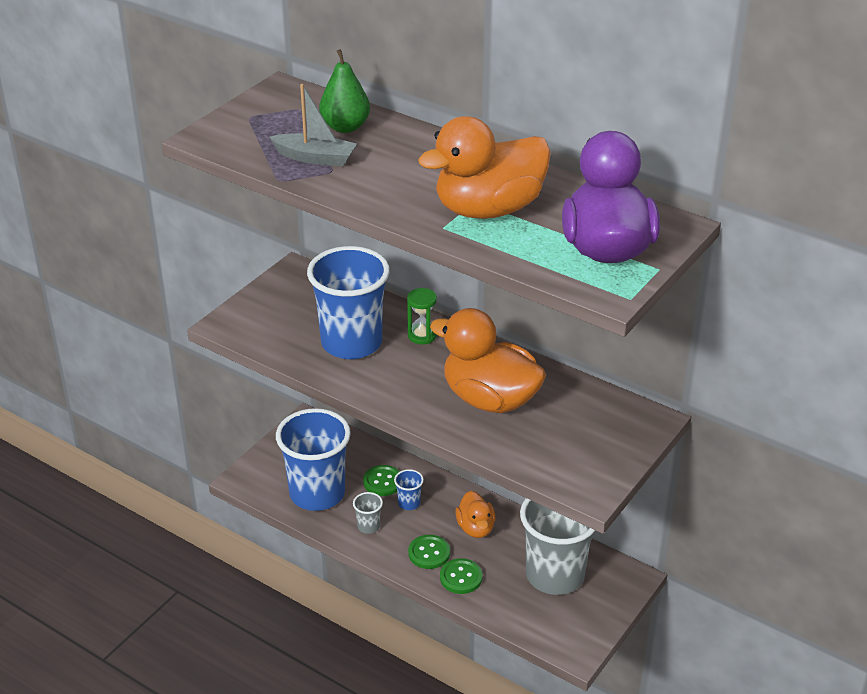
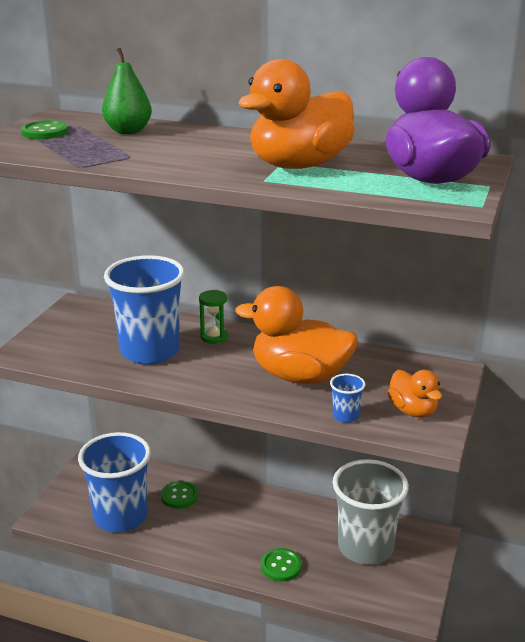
camera: 15 degrees left, 10 degrees down
(315, 158) = (109, 150): grey boat -> none
(368, 526) = (178, 537): grey cup -> none
(409, 503) = (209, 510): blue cup -> blue cup (345, 416)
(429, 553) = (243, 550): green button -> green button (45, 132)
(475, 528) = (278, 520): orange duck -> orange duck (412, 411)

